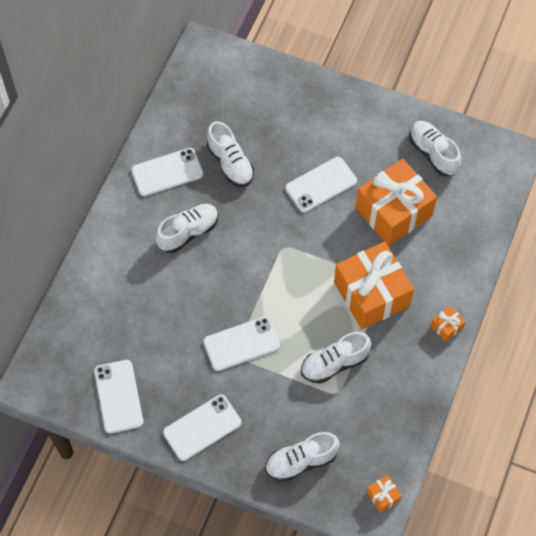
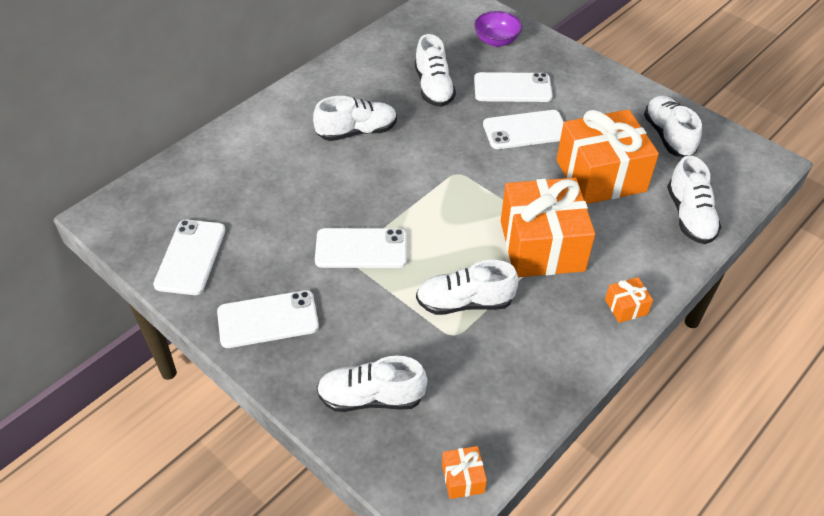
camera: 20 degrees right, 15 degrees down
(167, 172) = (362, 78): white phone -> white phone (512, 88)
(262, 91) = (496, 41): none -> purple bowl
(469, 229) = (689, 216): none -> white shoe

